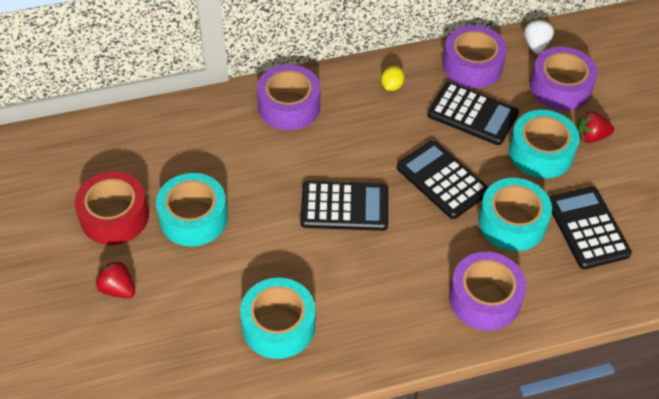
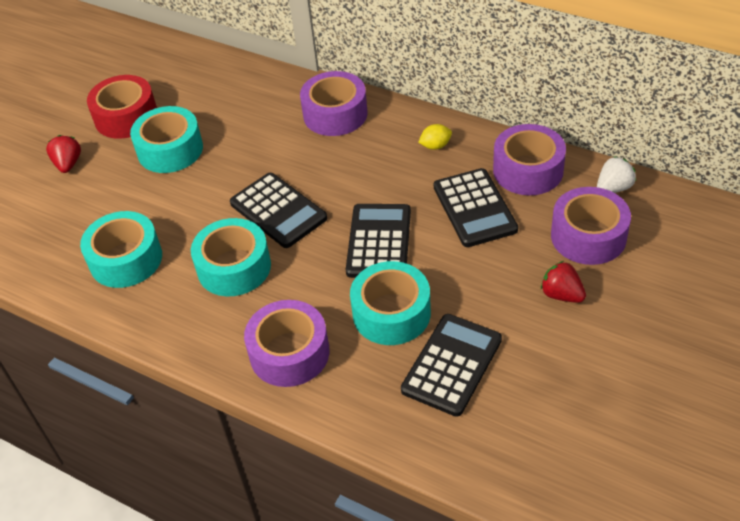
camera: 50 degrees right, 5 degrees down
(540, 152) = (494, 276): turquoise tape -> turquoise tape (234, 267)

